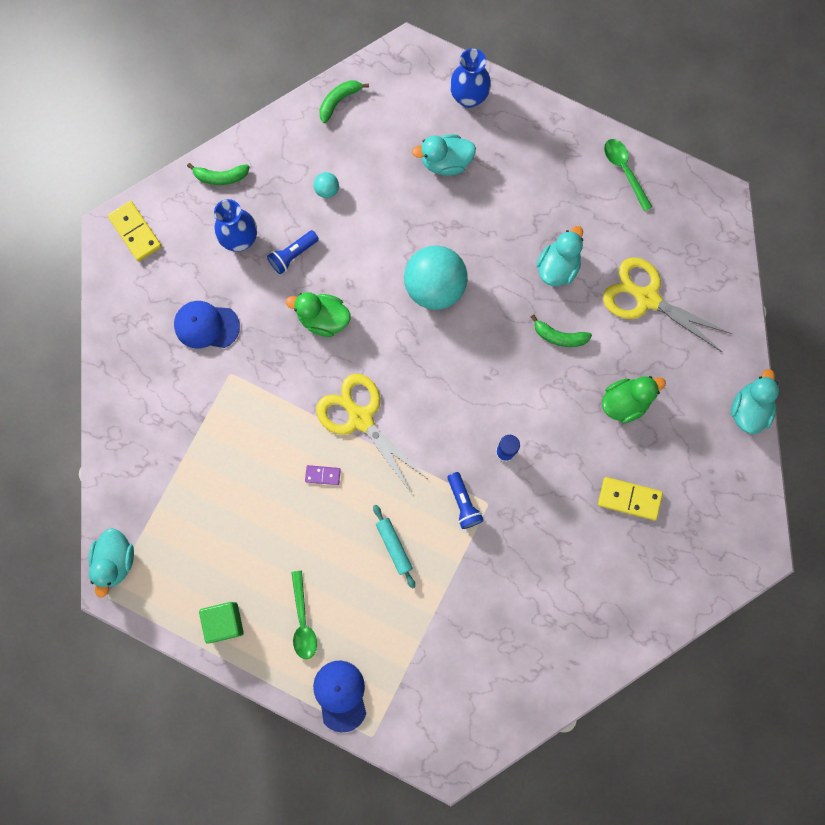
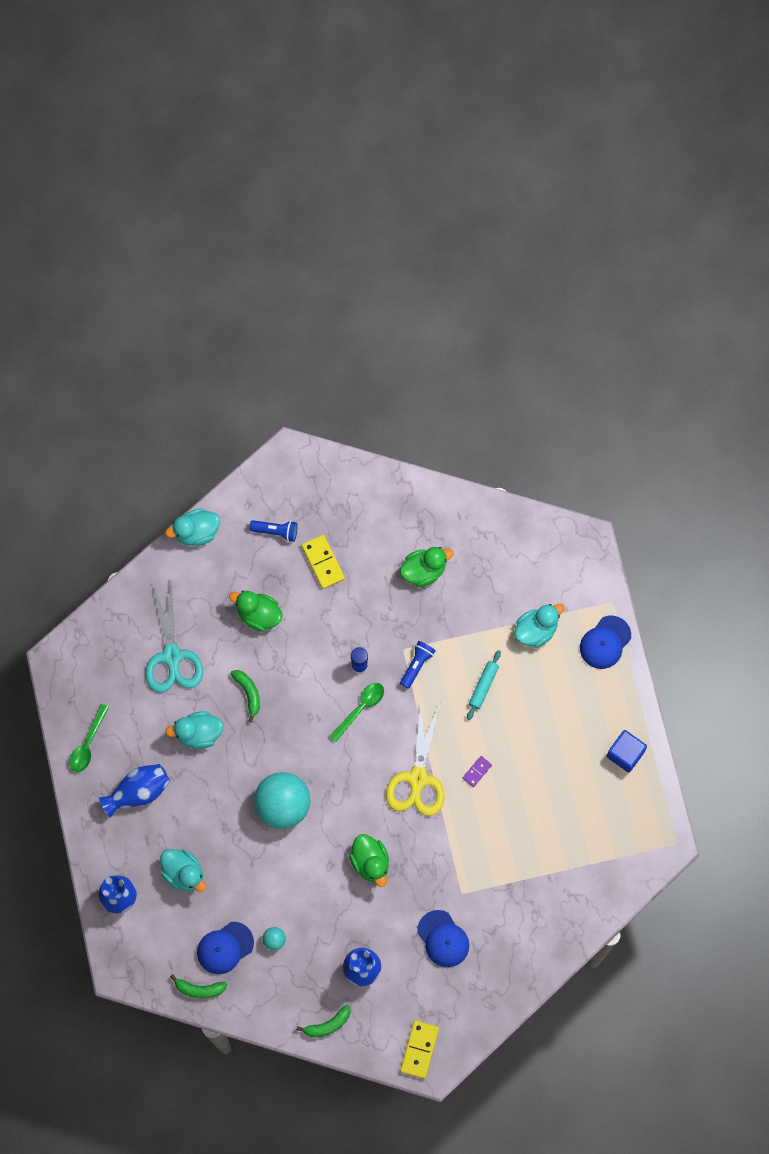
camera: 130 degrees left, 5 degrees down
(115, 560) = (649, 859): turquoise duck -> turquoise duck (536, 630)
(221, 177) = (328, 1025): green banana -> green banana turned 105 degrees clockwise
(224, 622) = (625, 754): green cube -> blue cube
(293, 255) = (342, 923): blue flashlight -> blue flashlight (276, 531)
(303, 621) = (581, 704): green spoon -> green spoon (360, 708)
(323, 475) = (477, 771): purple domino -> purple domino turned 75 degrees clockwise
(355, 146) = (225, 948): none -> blue cap
(547, 179) = (138, 792): none -> blue vase
(547, 584) = (424, 571): none -> green duck
(646, 298) = (172, 657): yellow scissors -> turquoise scissors

